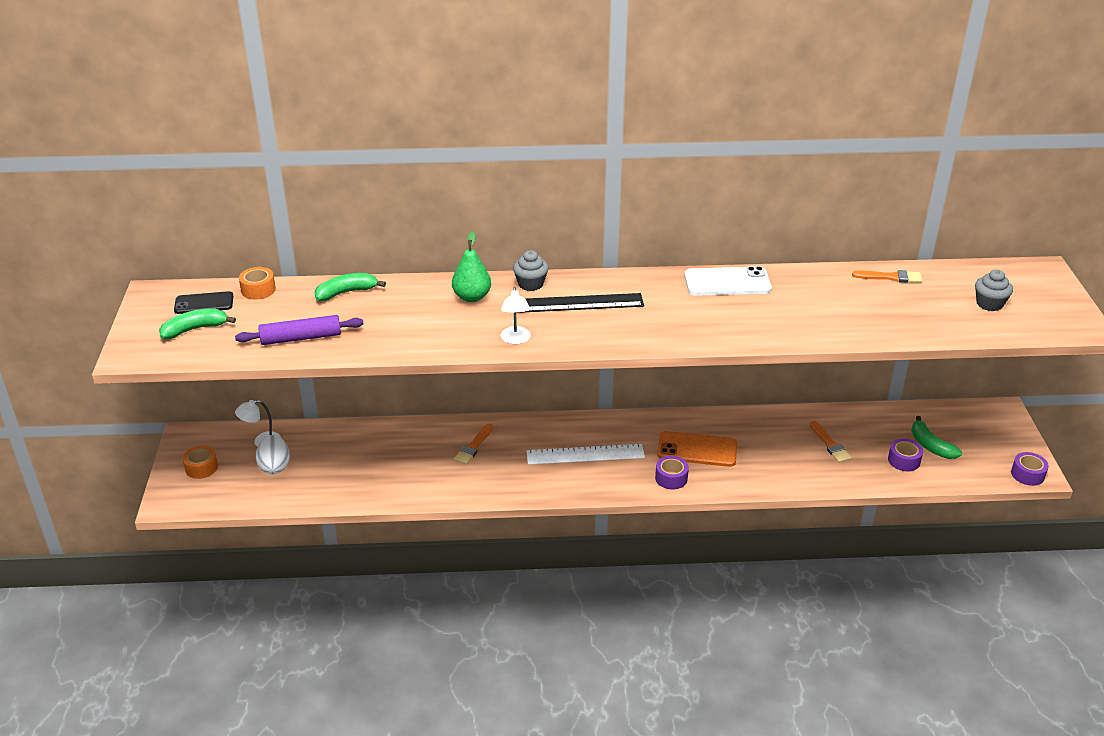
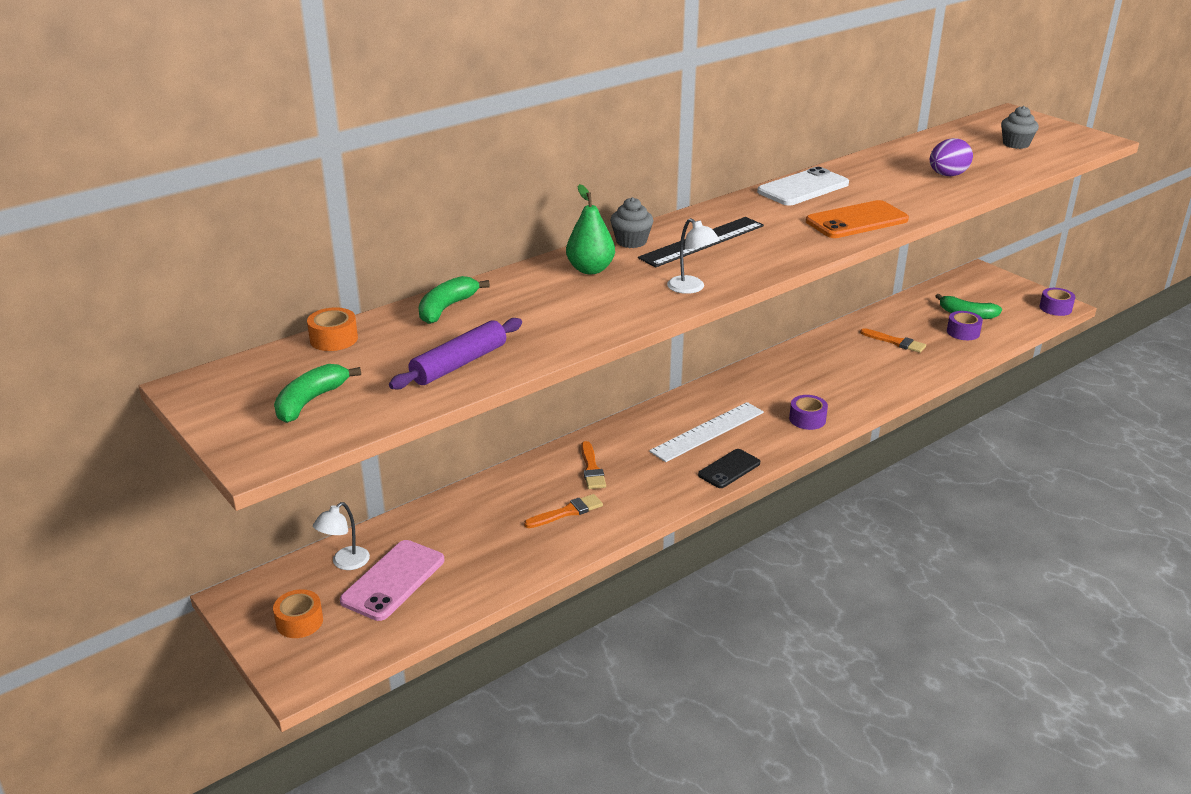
camera: 35 degrees left, 5 degrees down
(204, 303) = (282, 373): black phone -> black phone (729, 469)
(275, 466) = (393, 580): white egg -> pink phone
(697, 449) = (798, 388): orange phone -> orange phone (856, 221)
(870, 313) = (947, 175): none -> purple egg
(891, 277) = (920, 148): orange brush -> orange brush (567, 512)

